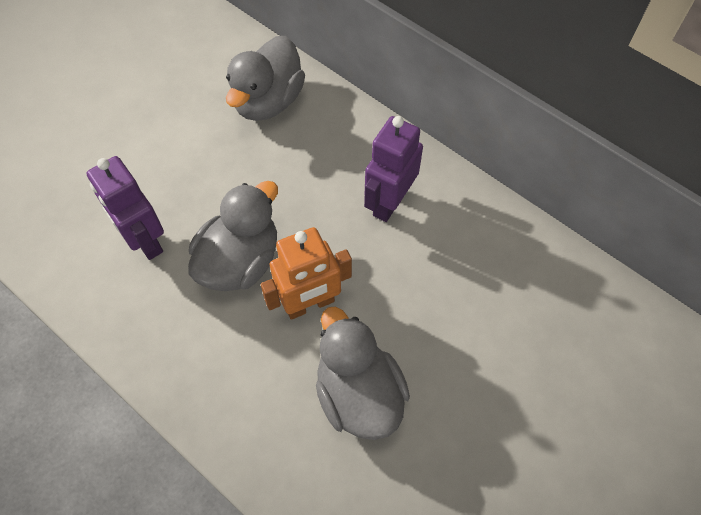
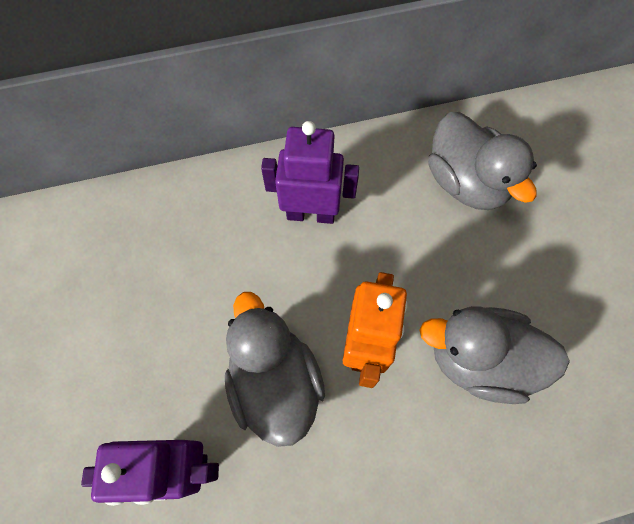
camera: 55 degrees left, 5 degrees up
(268, 101) = (117, 244): grey duck -> grey duck (465, 183)
(389, 202) = (311, 214): purple robot -> purple robot turned 120 degrees clockwise

